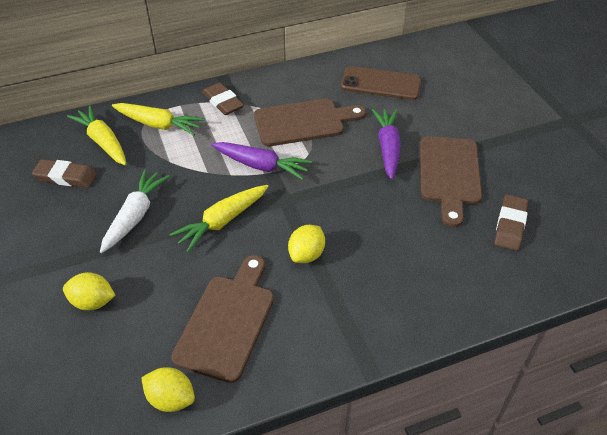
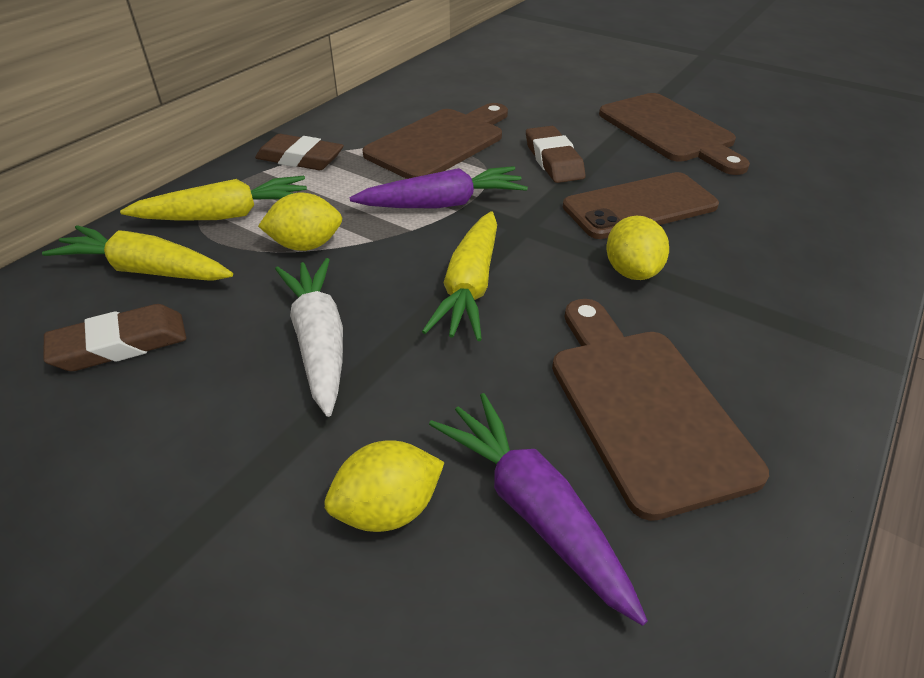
camera: 35 degrees left, 5 degrees down
(171, 399) = (713, 579): yellow lemon -> yellow lemon (306, 245)
(381, 83) = (484, 82): brown phone -> brown phone (639, 206)
(387, 148) = (572, 132): purple carrot -> purple carrot (533, 510)
(510, 225) = (790, 150): brown eraser -> brown eraser (553, 160)

